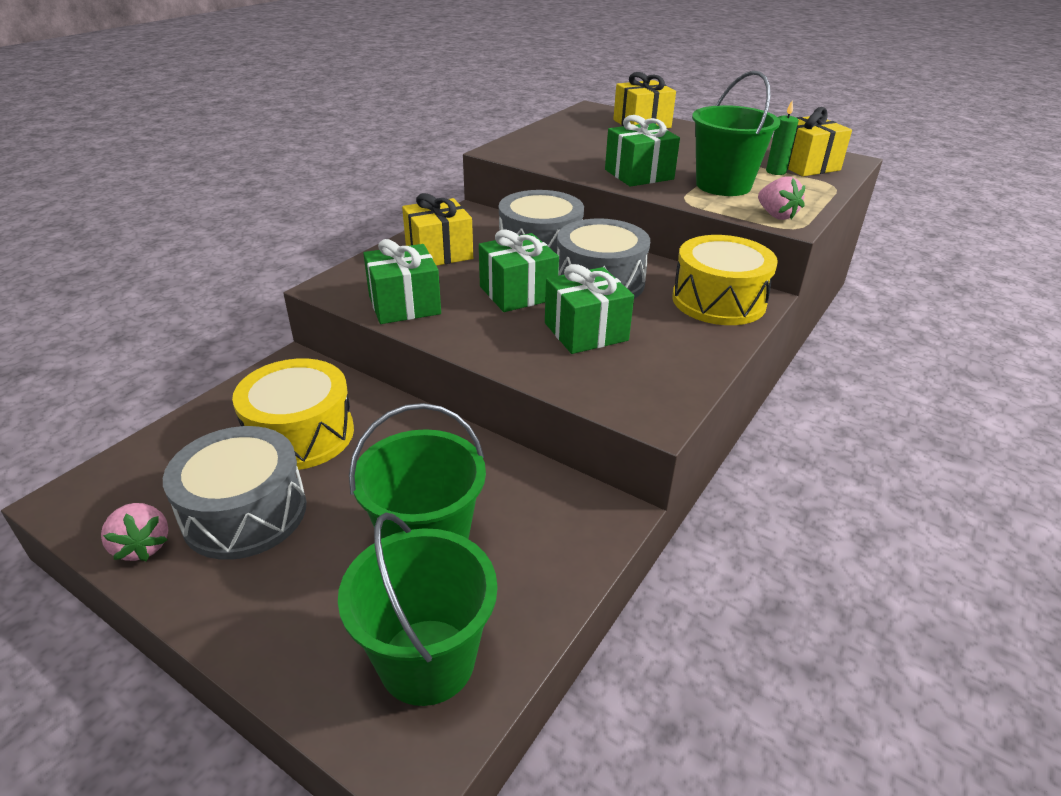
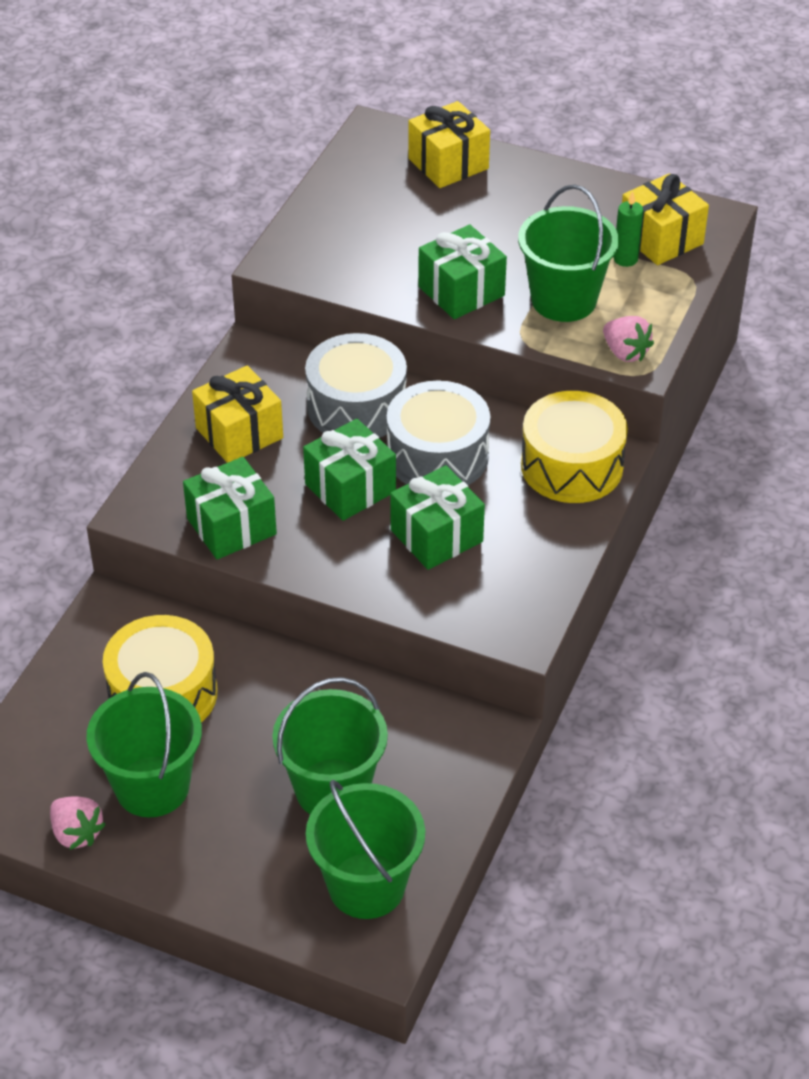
camera: 10 degrees left, 10 degrees up
(245, 513) = (152, 786): grey drum -> green bucket

